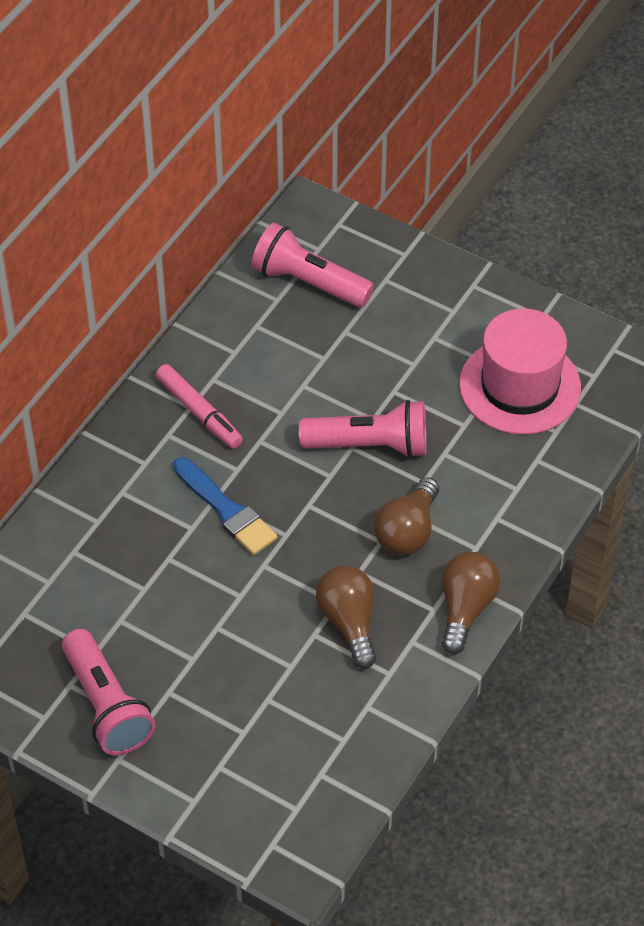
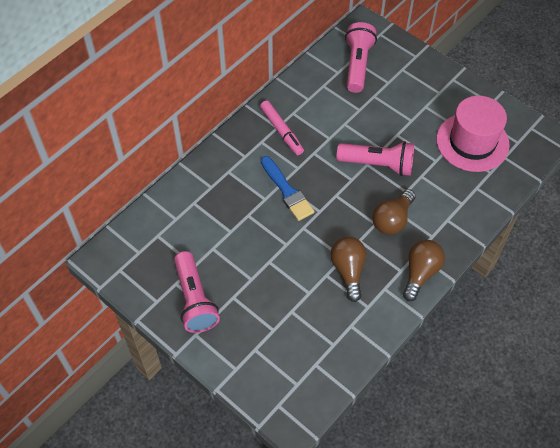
camera: 10 degrees right, 5 degrees up
(309, 282) = (357, 65): pink flashlight -> pink flashlight turned 60 degrees clockwise

